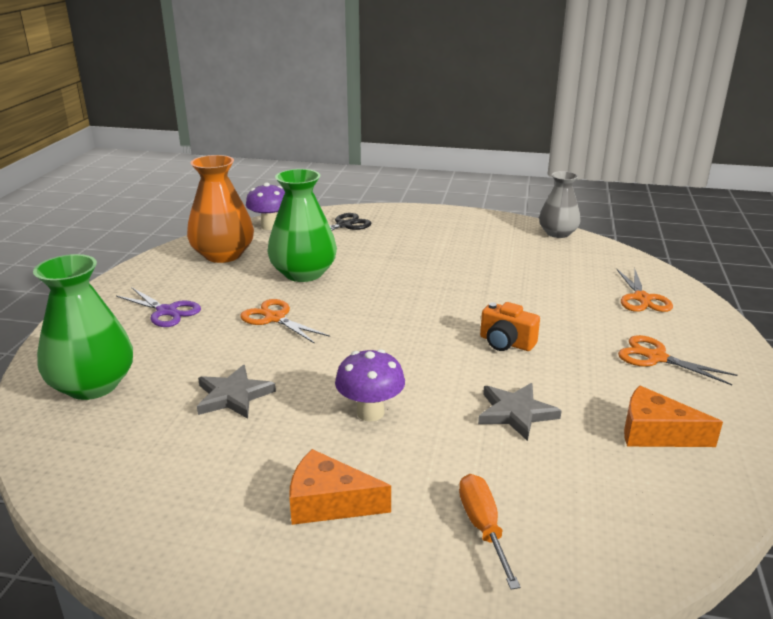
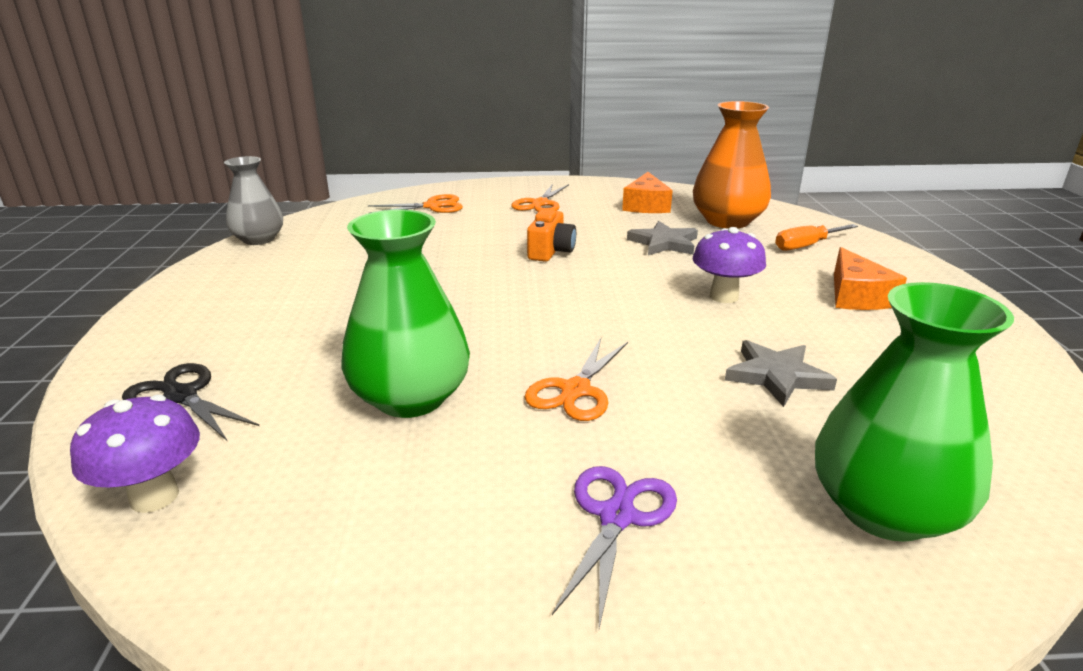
camera: 105 degrees left, 0 degrees up
(223, 255) = (330, 524): orange vase -> orange vase (727, 221)

